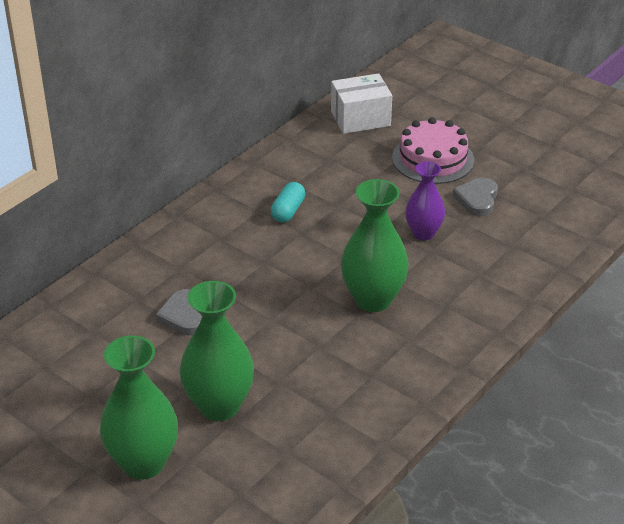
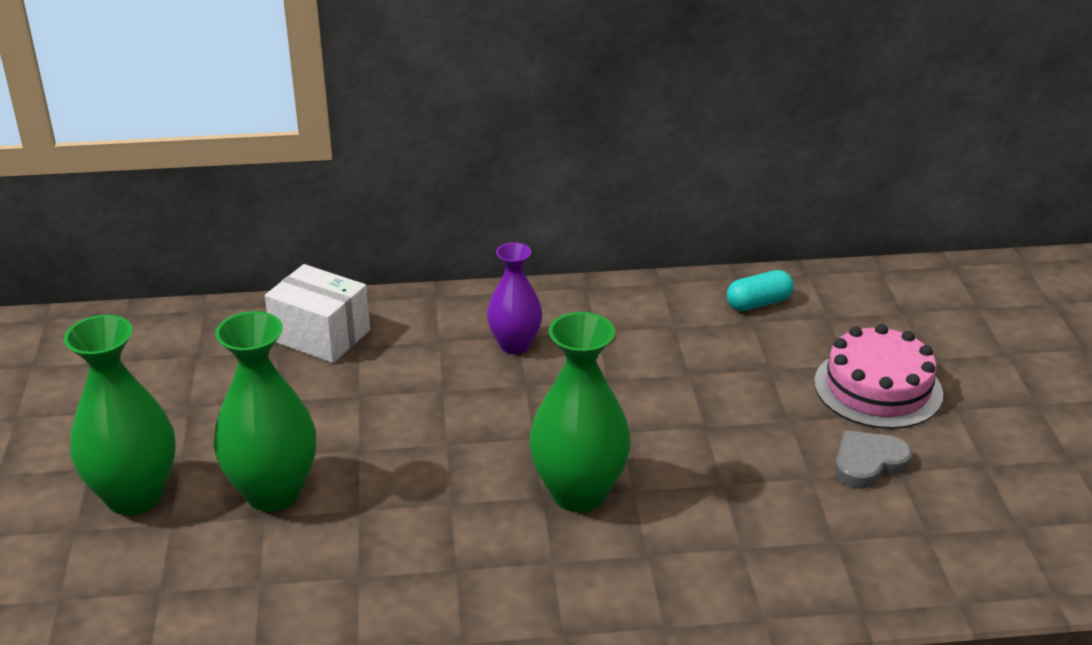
camera: 45 degrees right, 5 degrees down
(184, 316) = (373, 387): grey heart -> none
(288, 211) = (626, 349): turquoise capsule -> turquoise capsule (758, 303)
(360, 118) = (852, 300): white box -> white box (320, 335)
(423, 233) = (743, 460): purple vase -> purple vase (515, 345)

